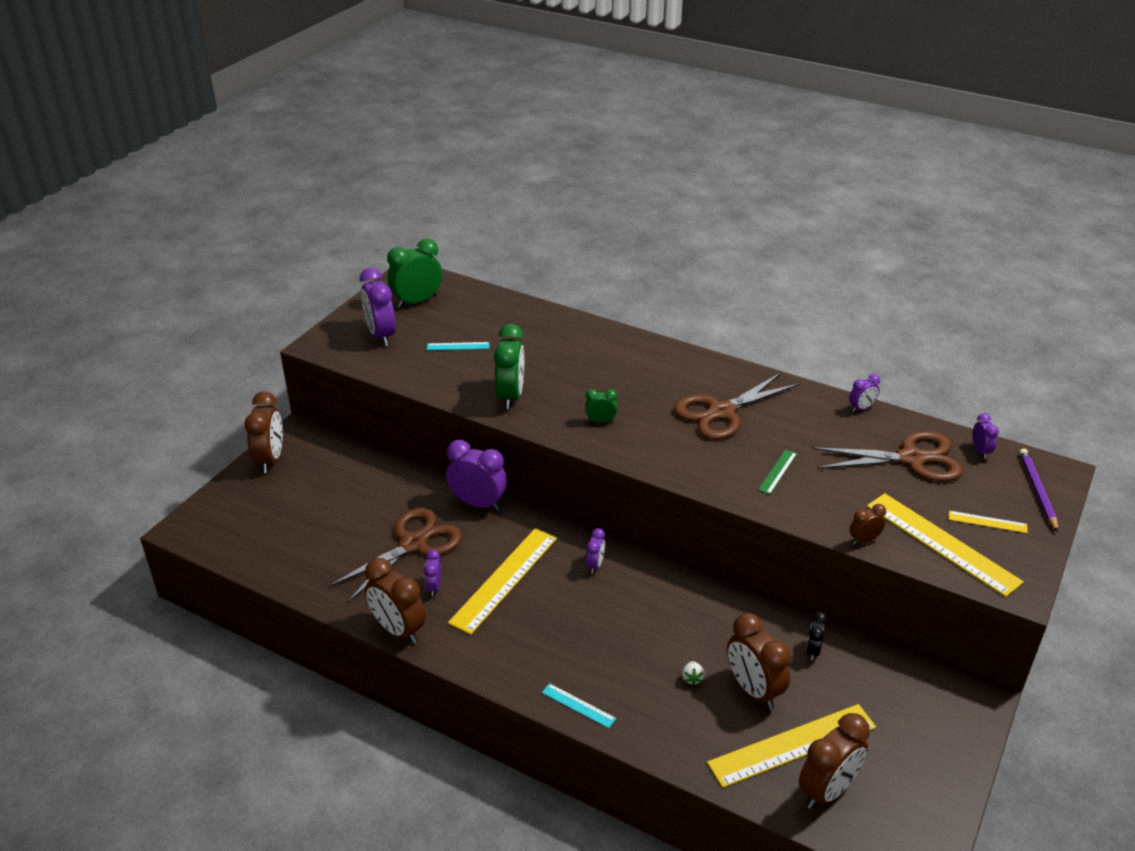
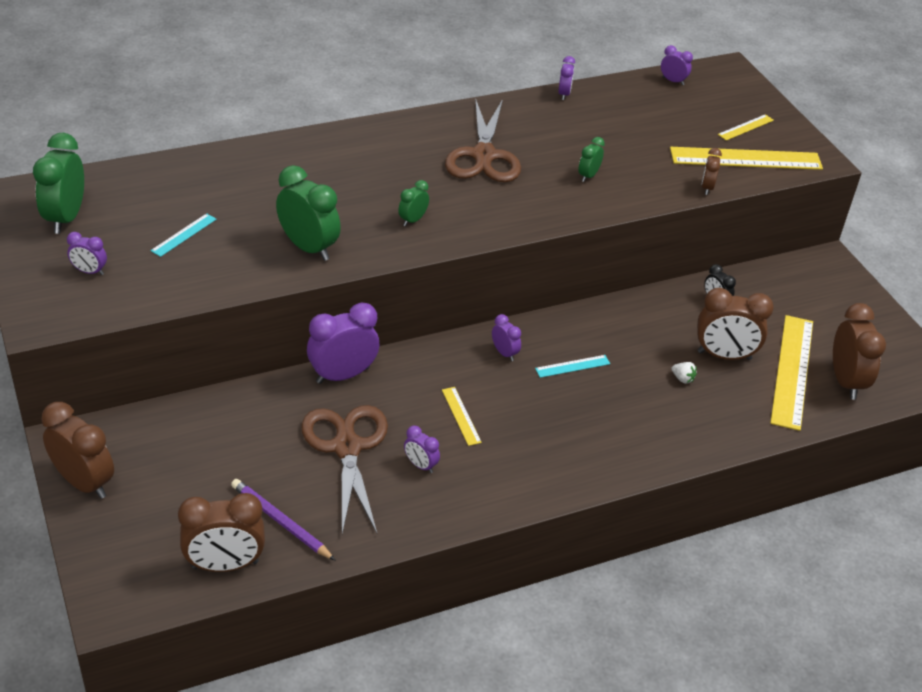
camera: 55 degrees left, 5 degrees up
(381, 335) = (89, 271): purple clock -> purple clock, size x0.51
(398, 630) = (449, 519): brown clock -> brown clock (225, 565)
(504, 579) = (461, 416): yellow ruler -> yellow ruler, size x0.46
(578, 705) = (650, 457): turquoise ruler -> turquoise ruler (572, 366)
(777, 471) = (588, 176): green ruler -> green clock
(912, 459) = (646, 112): brown scissors -> none
(1037, 491) = (738, 88): purple pencil -> purple pencil (281, 521)

